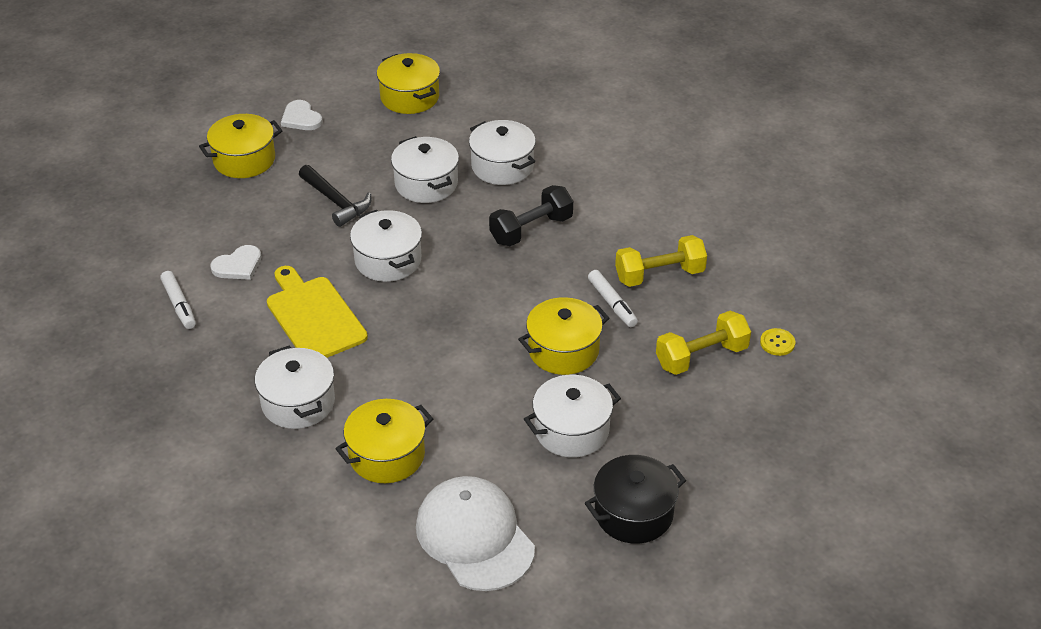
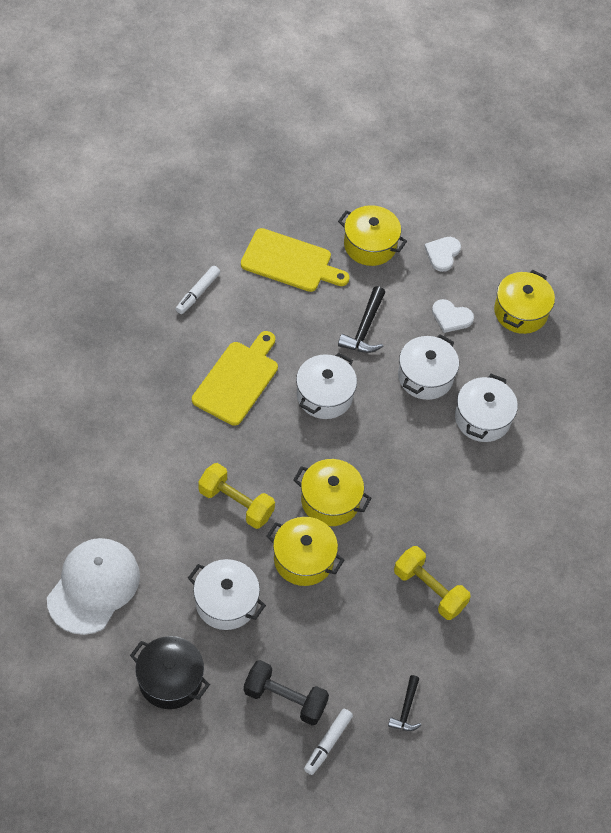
camera: 55 degrees right, 15 degrees up
(209, 222) = (290, 262): none -> yellow cutting board
(238, 265) = (258, 305): white heart -> white heart (451, 317)
(298, 403) = (151, 416): white pot -> none
(387, 455) = (135, 495): yellow pot -> yellow pot (330, 501)
(531, 230) = (421, 474): black dumbbell -> black dumbbell (285, 699)
(612, 303) = (375, 570): white marker -> white marker (327, 743)
(701, 357) = (356, 659): yellow dumbbell -> yellow dumbbell (236, 503)
(777, 343) = (406, 709): yellow button -> black hammer

